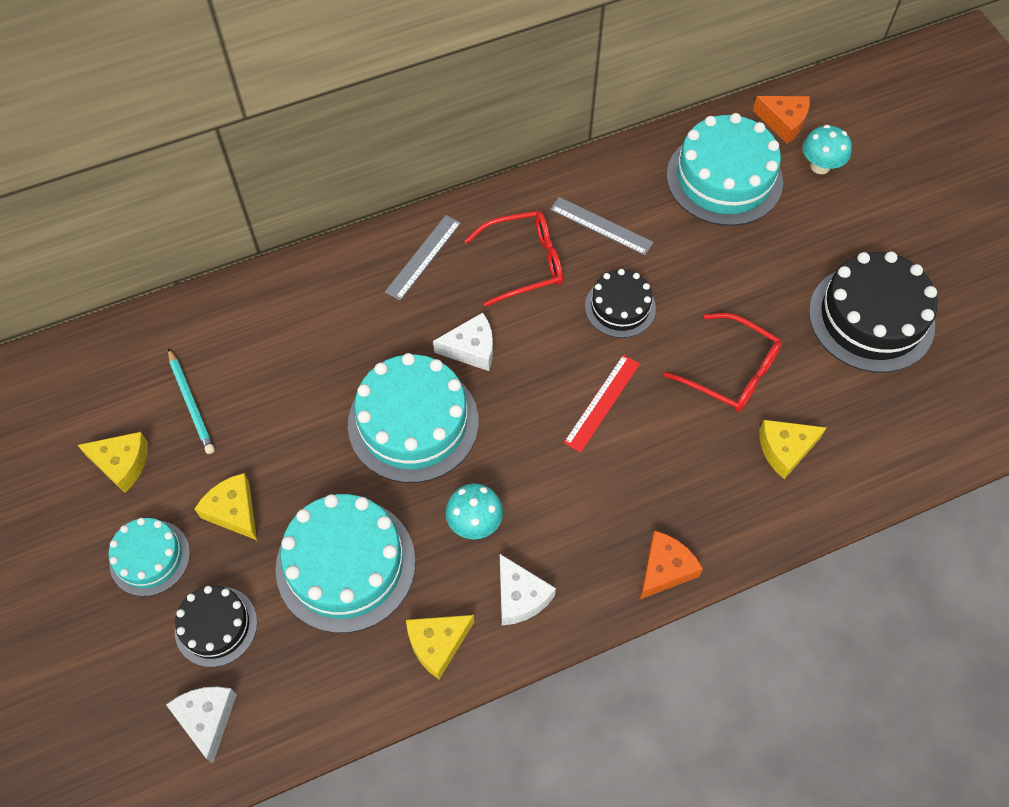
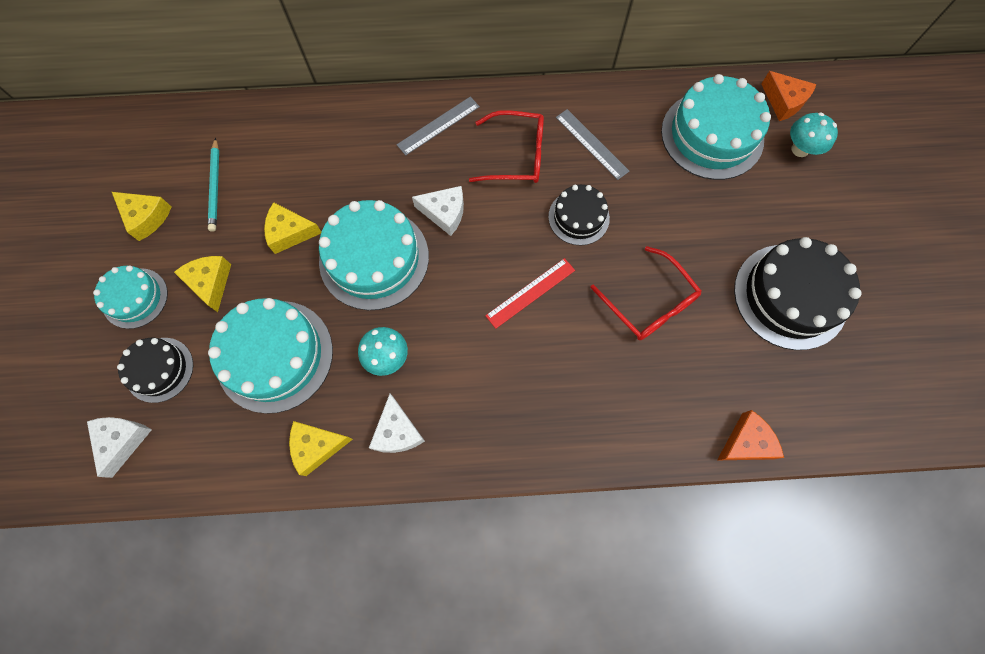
camera: 20 degrees right, 10 degrees up
(665, 569) = (523, 451): orange cheese -> orange cheese (746, 442)
(785, 449) = (667, 385): yellow cheese -> yellow cheese (290, 232)

